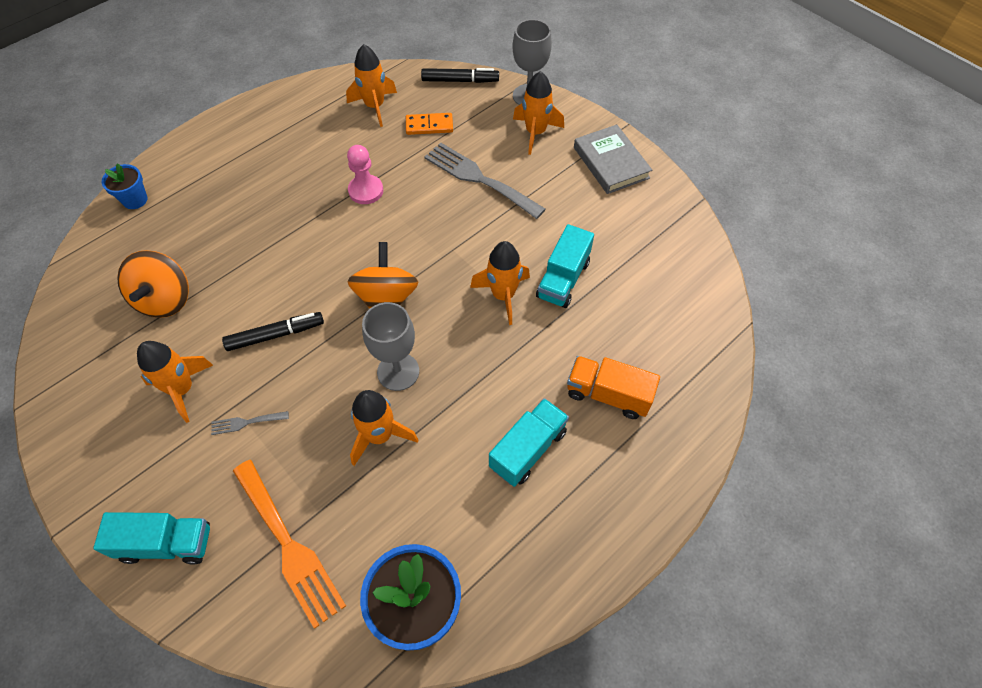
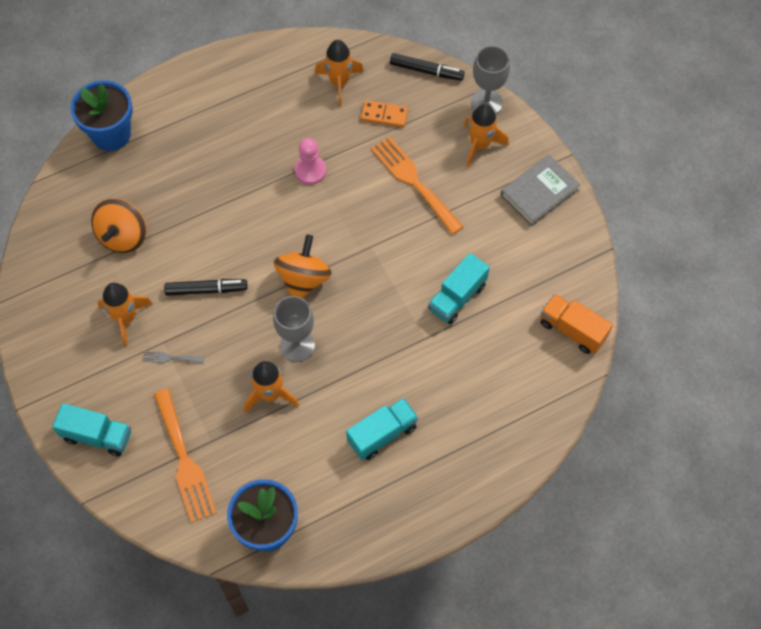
camera: 15 degrees right, 5 degrees up
(135, 200) = (111, 134): blue flower pot -> blue flower pot, size x1.83
(479, 179) = (414, 181): grey fork -> orange fork
(503, 295) = (401, 300): orange rocket -> none
(608, 394) = (460, 407): orange truck -> orange truck (572, 330)
(611, 163) = (539, 193): grey book -> grey book turned 60 degrees clockwise

